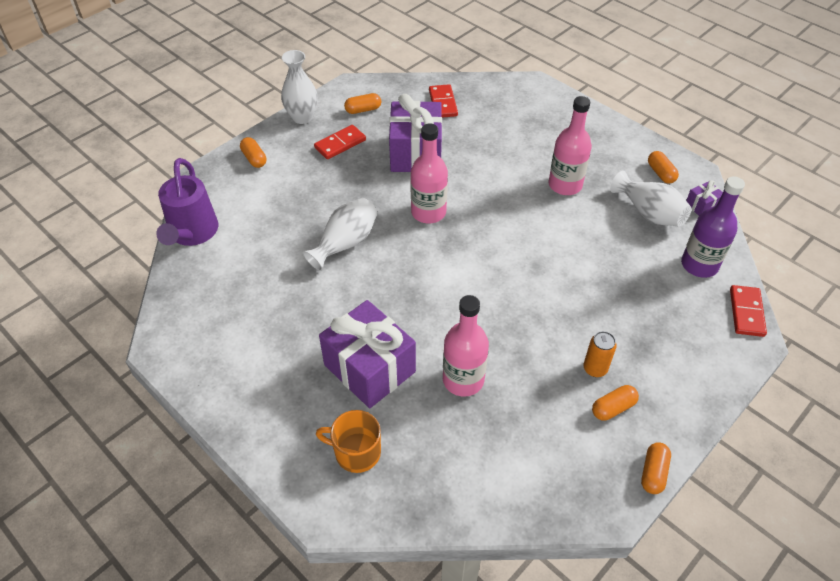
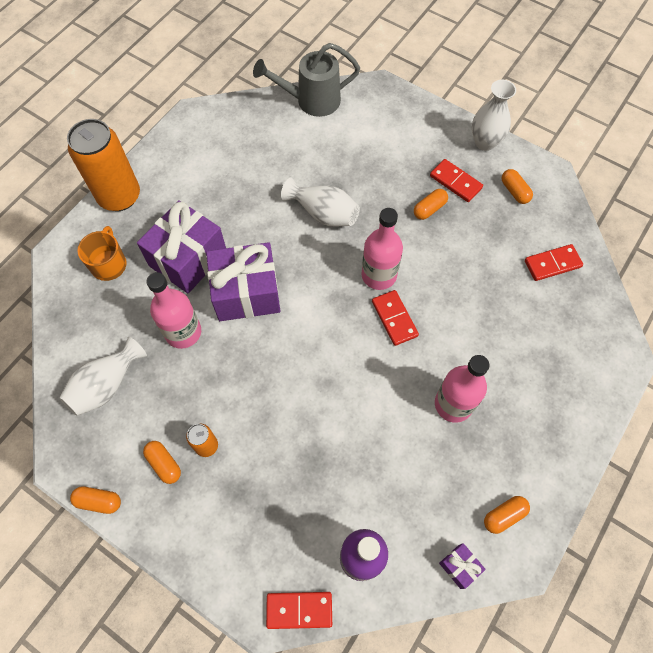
camera: 80 degrees right, 15 degrees up
(192, 234) = (311, 101): purple watering can -> grey watering can
(254, 158) = (414, 119): orange capsule -> orange capsule (429, 209)
(257, 436) = (119, 196): none -> orange can
(416, 153) = (462, 250): purple gift -> purple gift (246, 293)
(477, 209) = (394, 319): none -> red domino
(649, 213) = (431, 500): white vase -> white vase (107, 385)

